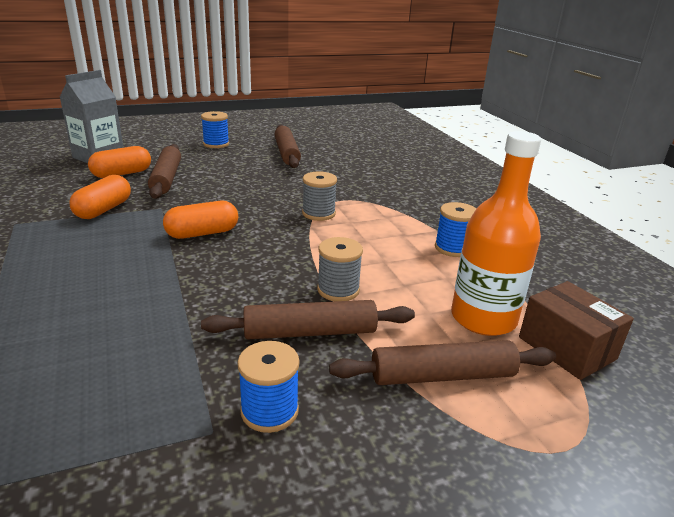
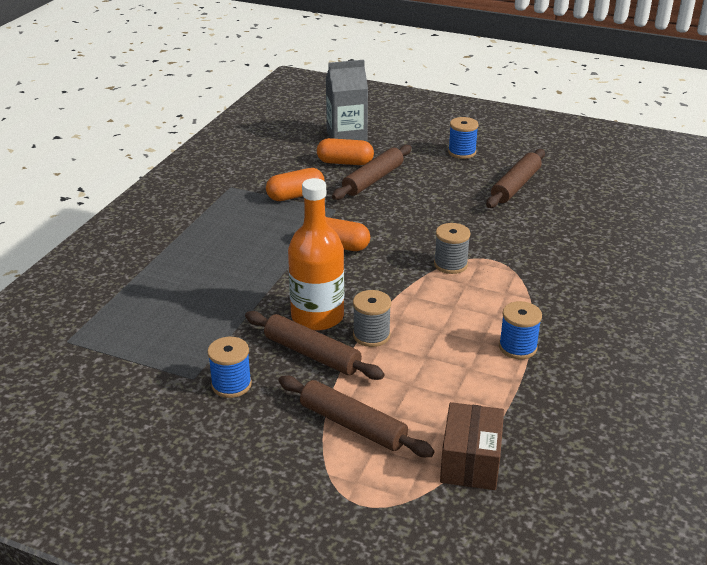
camera: 45 degrees right, 5 degrees up
(483, 318) = (444, 409): orange bottle -> orange bottle (317, 316)

